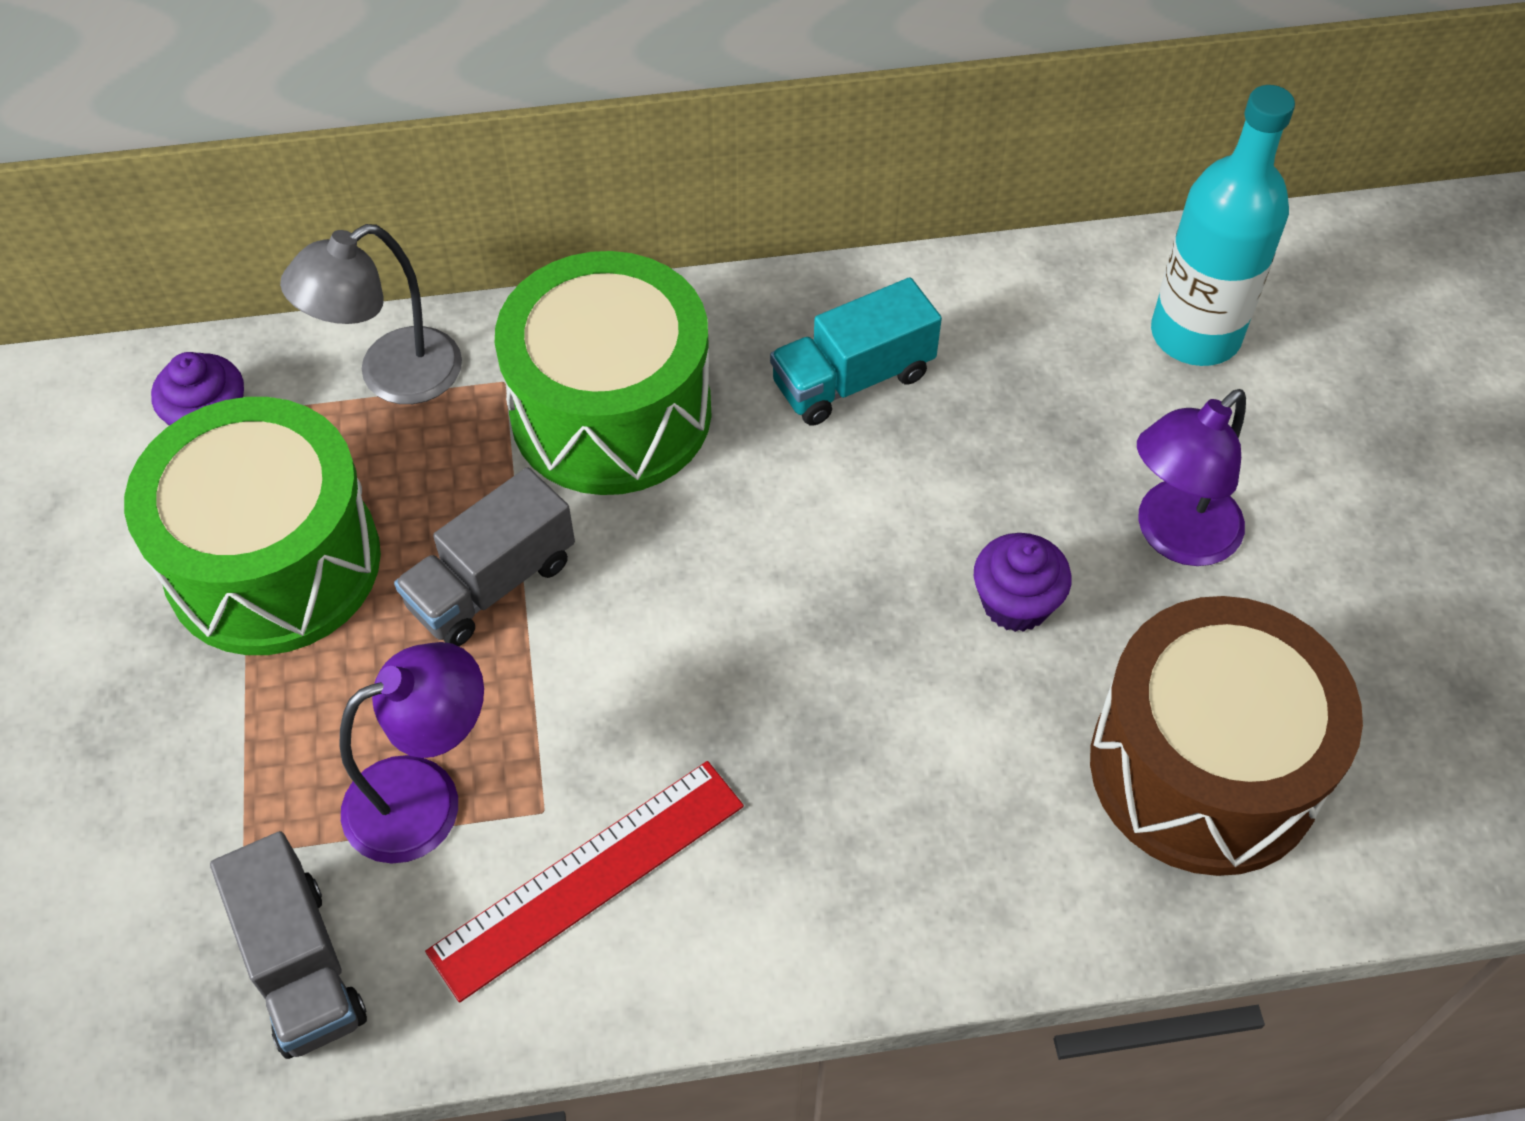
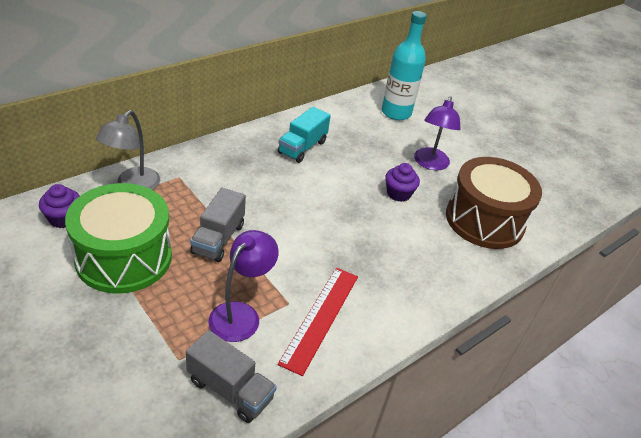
camera: 35 degrees left, 15 degrees down
(611, 412) = (226, 176): green drum -> none

